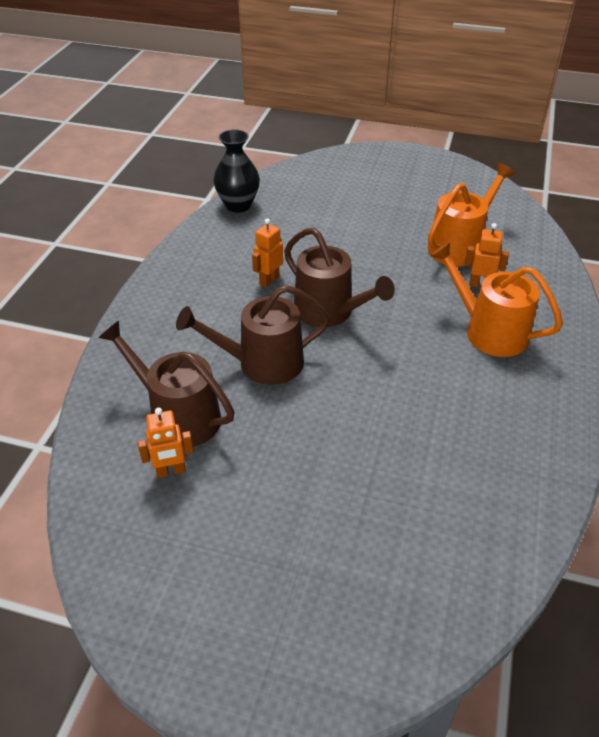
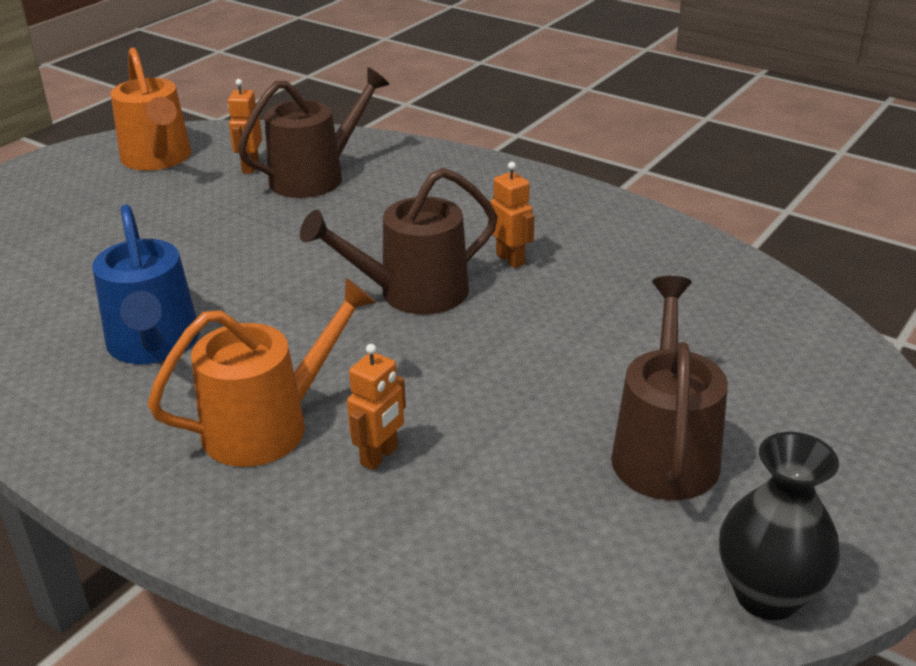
camera: 110 degrees right, 10 degrees down
(238, 205) = (721, 263): black vase -> black vase (767, 595)
(262, 363) = (353, 231): brown watering can -> brown watering can (664, 451)
(456, 414) = (154, 344): none -> blue watering can
(459, 246) = (503, 469): orange watering can -> orange watering can (158, 158)

